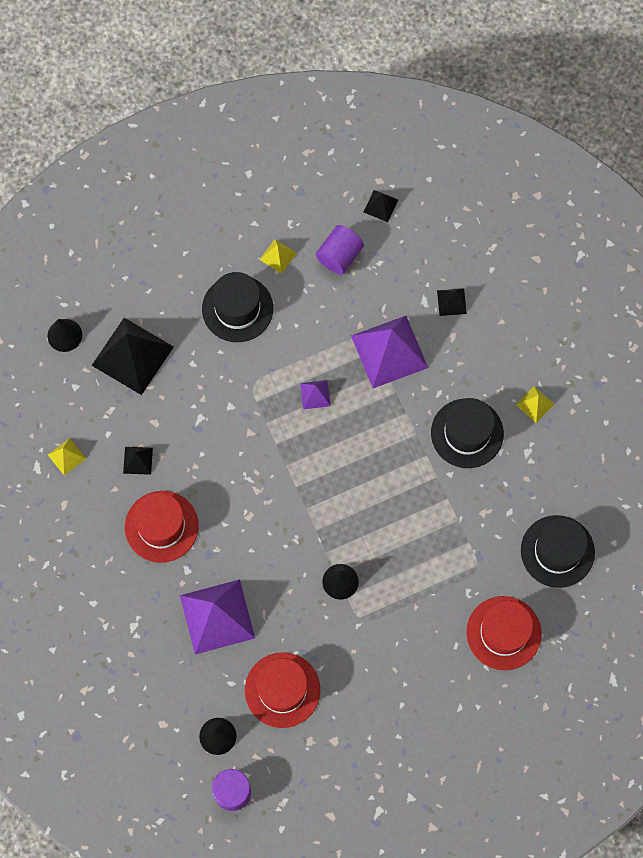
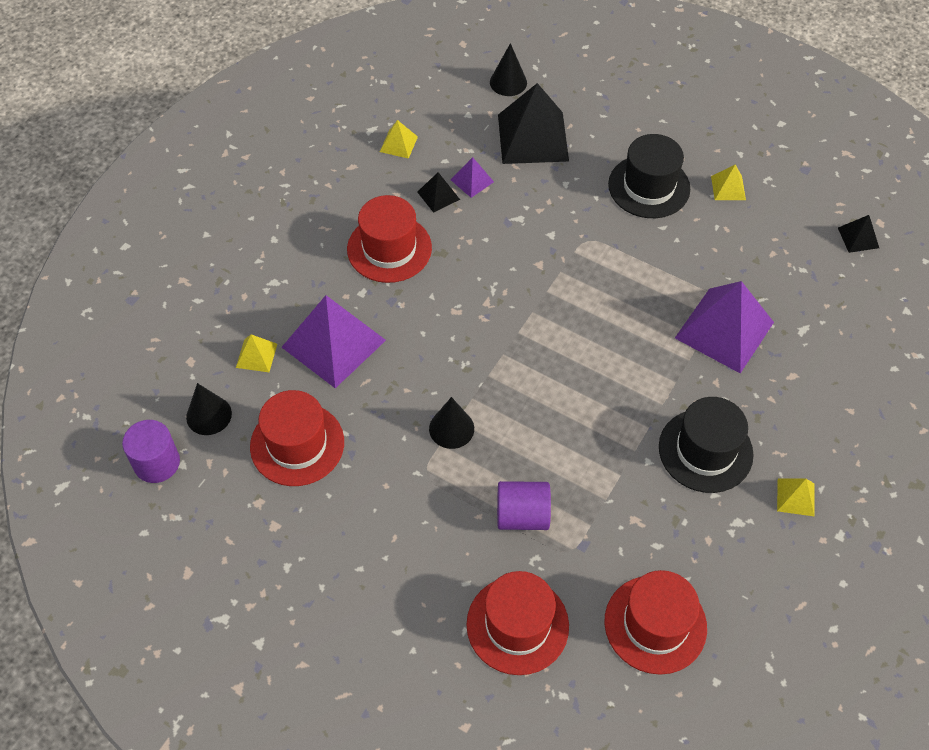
camera: 55 degrees right, 15 degrees down
(190, 675) = (256, 355): none -> yellow pyramid
(315, 394) = (624, 294): purple pyramid -> purple pyramid (472, 181)
(339, 256) = (776, 234): purple cylinder -> purple cylinder (522, 515)
(451, 302) = (826, 353): black pyramid -> none
(557, 551) = (655, 624): black hat -> red hat

